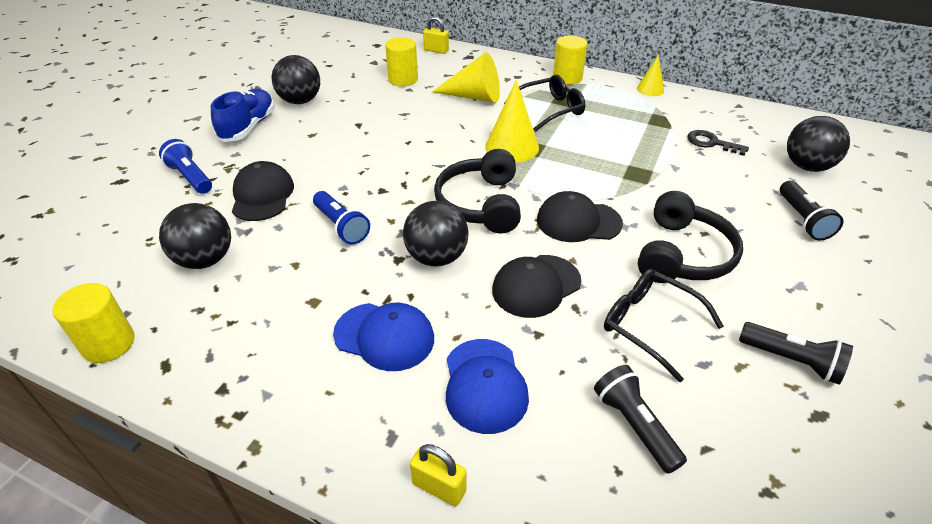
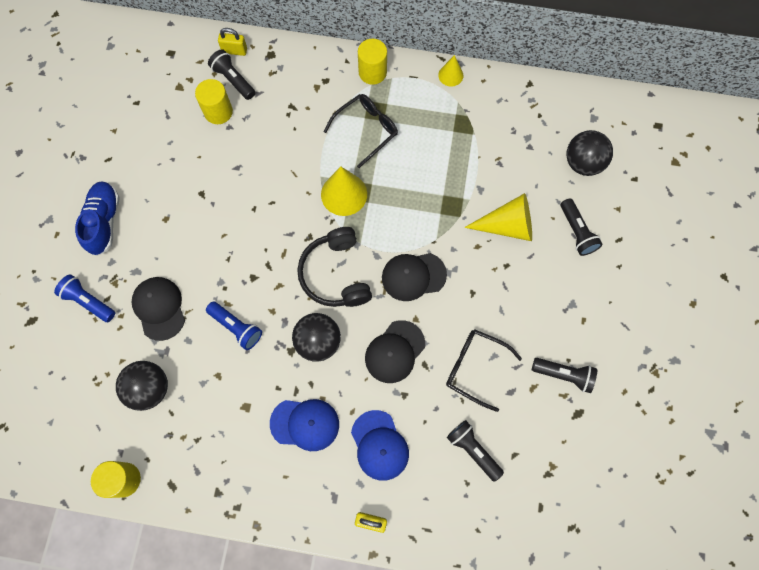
camera: 15 degrees left, 30 degrees up
(300, 101) = (134, 170): black ball -> none
(427, 65) = (233, 80): none -> black flashlight
(474, 96) = (293, 125): yellow cone -> yellow cone (507, 226)
(683, 255) = (492, 293): black headphones -> none
(711, 143) = (507, 148): black key -> none

